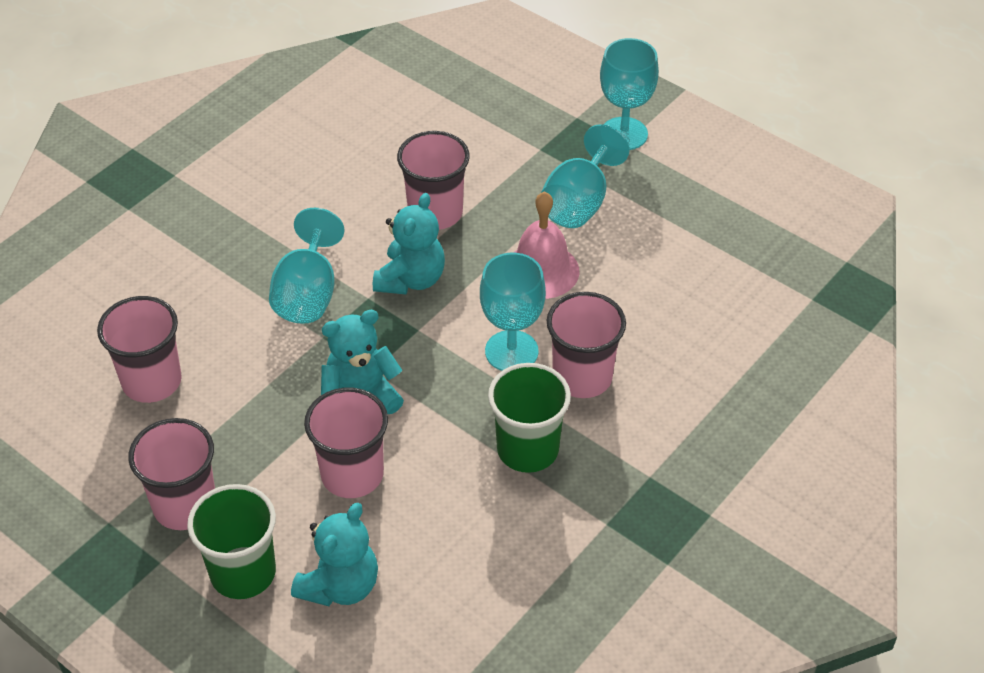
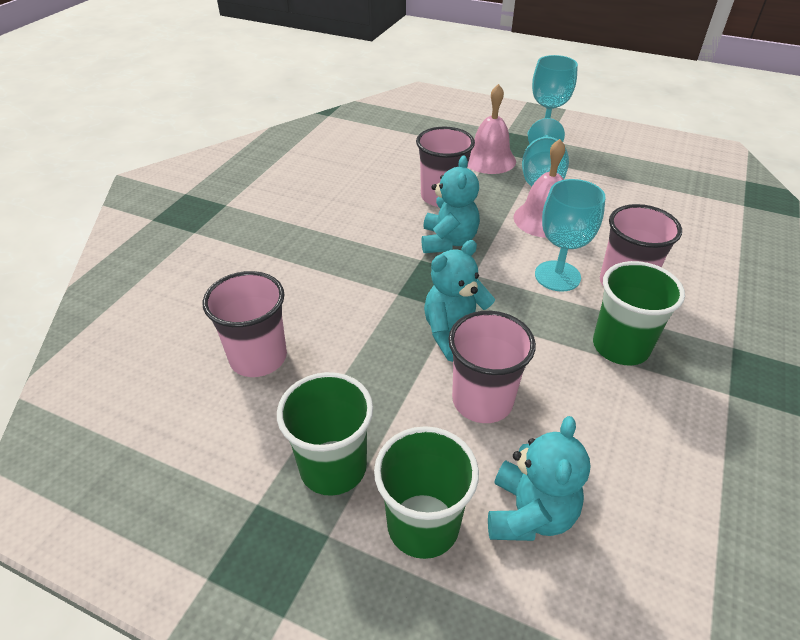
camera: 15 degrees left, 5 degrees down
(185, 506) = (333, 467): pink cup -> green cup
(308, 294) = (370, 265): turquoise goblet -> none
(526, 163) = (489, 160): none -> pink bell

